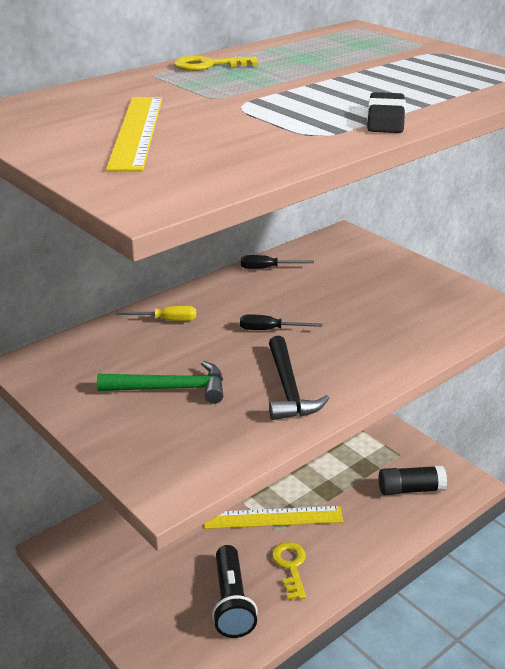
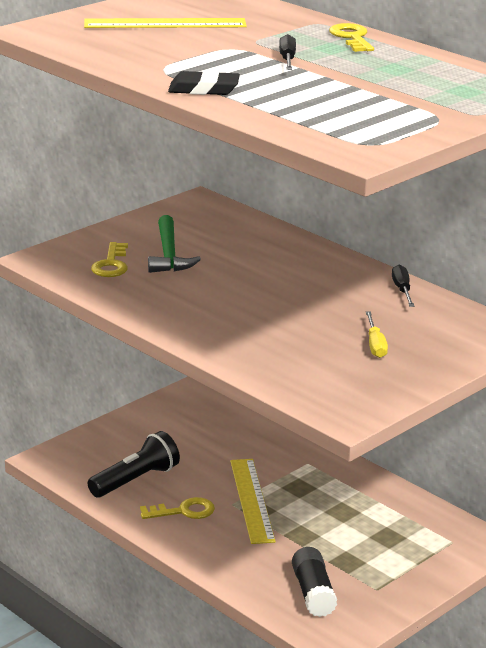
camera: 85 degrees right, 5 degrees down
(166, 320) = (281, 247): yellow screwdriver -> yellow screwdriver (375, 345)
(191, 430) = (111, 264): none -> yellow key
(231, 603) = (136, 480): black flashlight -> black flashlight turned 150 degrees clockwise
(270, 330) = (273, 292): black screwdriver -> black screwdriver (287, 59)
(288, 389) = (173, 301): black hammer -> none

